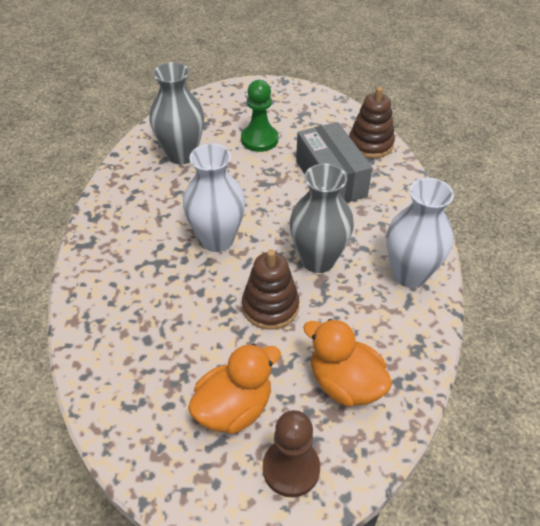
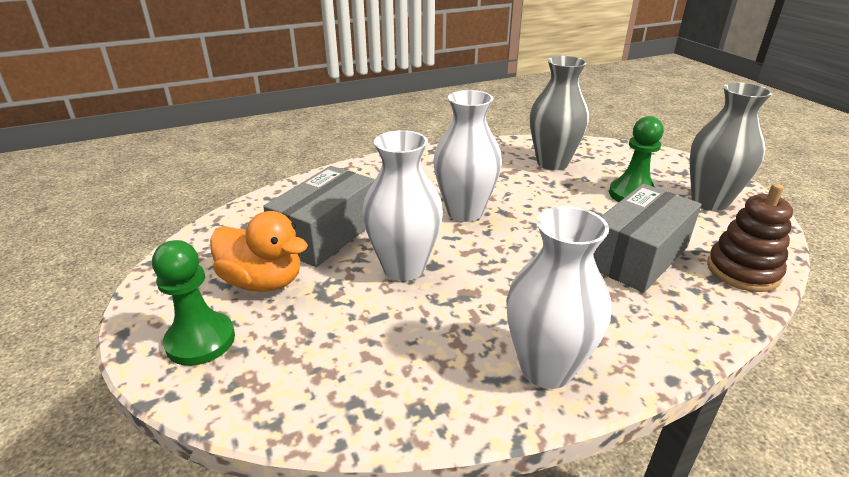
camera: 65 degrees right, 15 degrees down
(188, 344) = (326, 234): none -> grey box
(270, 307) = (404, 268): brown stacking toy -> white vase
(291, 468) = (200, 341): brown pawn -> green pawn
(318, 260) = (497, 282): grey vase -> grey vase (710, 201)
(345, 384) = (328, 352): orange duck -> none

